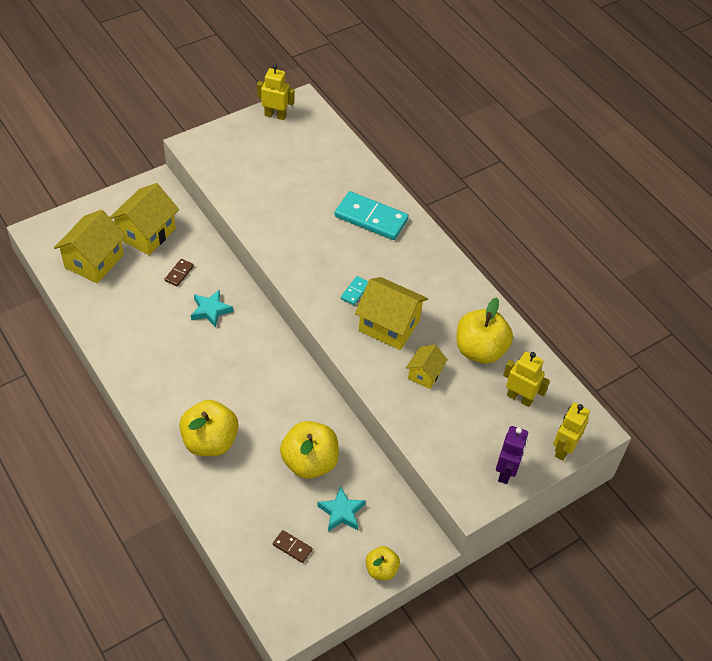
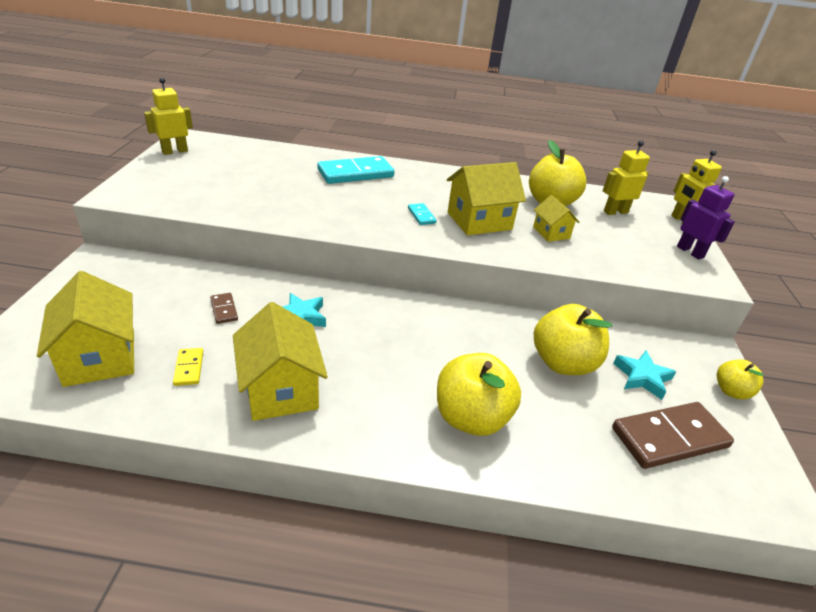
camera: 50 degrees left, 15 degrees down
(122, 300) = (189, 368): none -> yellow domino
(146, 233) = (138, 300): yellow house -> yellow house (281, 389)
(292, 547) = (669, 437): brown domino -> brown domino, size x2.19

